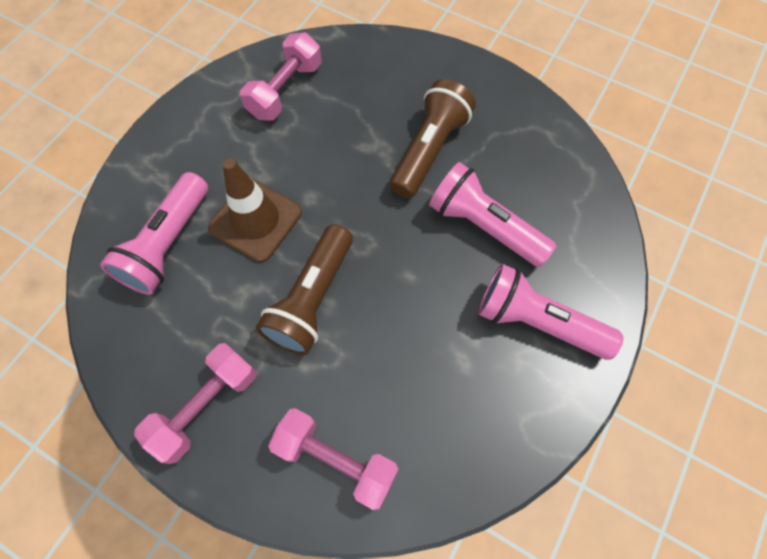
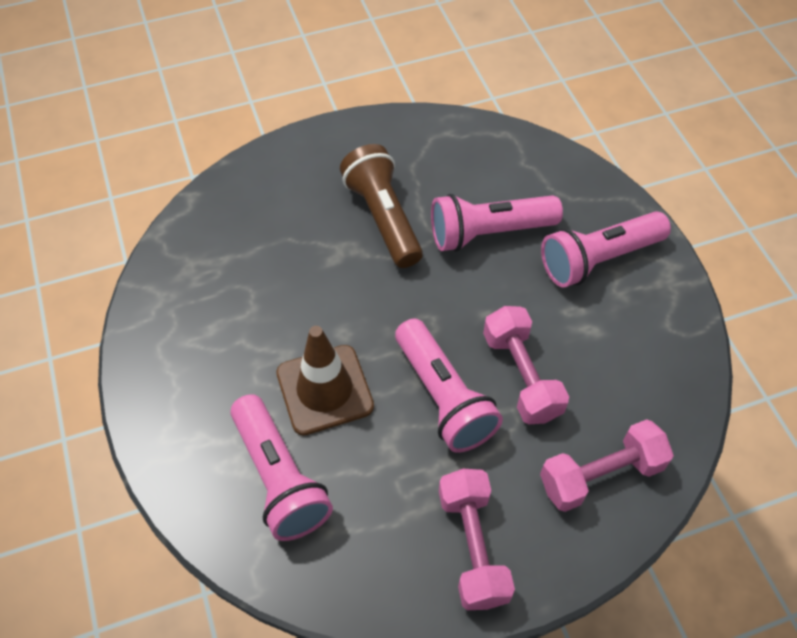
camera: 50 degrees left, 10 degrees down
(285, 90) = (210, 276): pink dumbbell -> pink dumbbell (521, 376)
(312, 299) = (443, 397): brown flashlight -> pink flashlight

